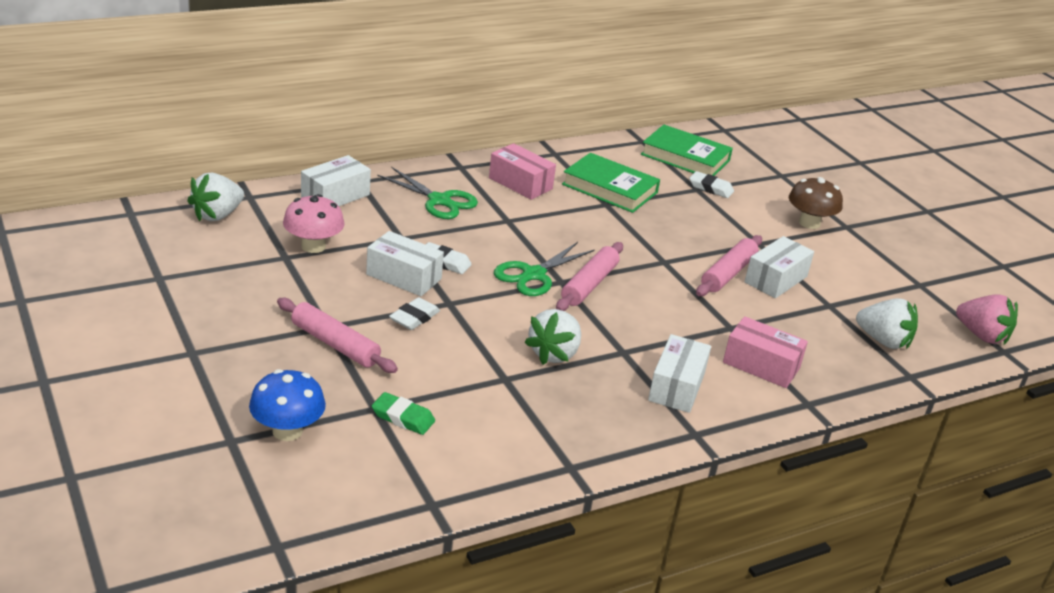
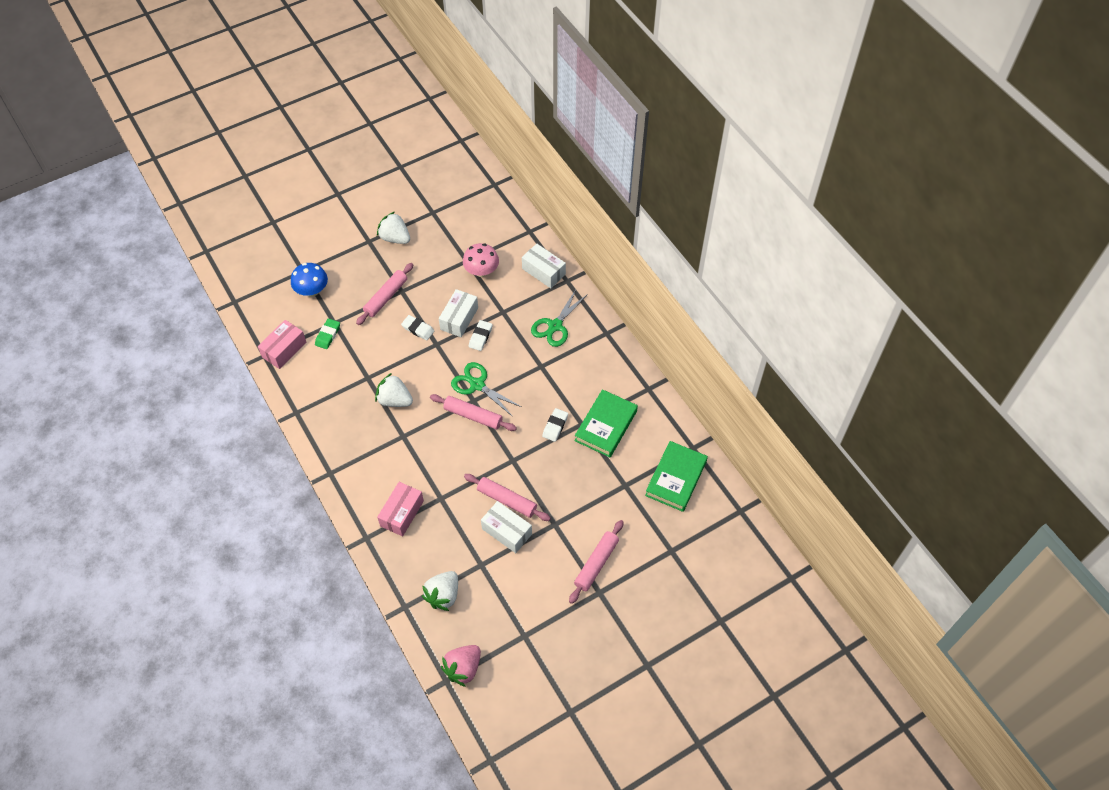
camera: 90 degrees right, 25 degrees up
(217, 215) = (503, 221): white strawberry -> white strawberry (395, 238)
(520, 183) = (594, 370): pink box -> pink box (284, 349)
(676, 386) = (372, 464): white box -> none
(710, 188) = (630, 495): white eraser -> white eraser (555, 426)
(809, 223) = (596, 564): brown mushroom -> pink rolling pin

